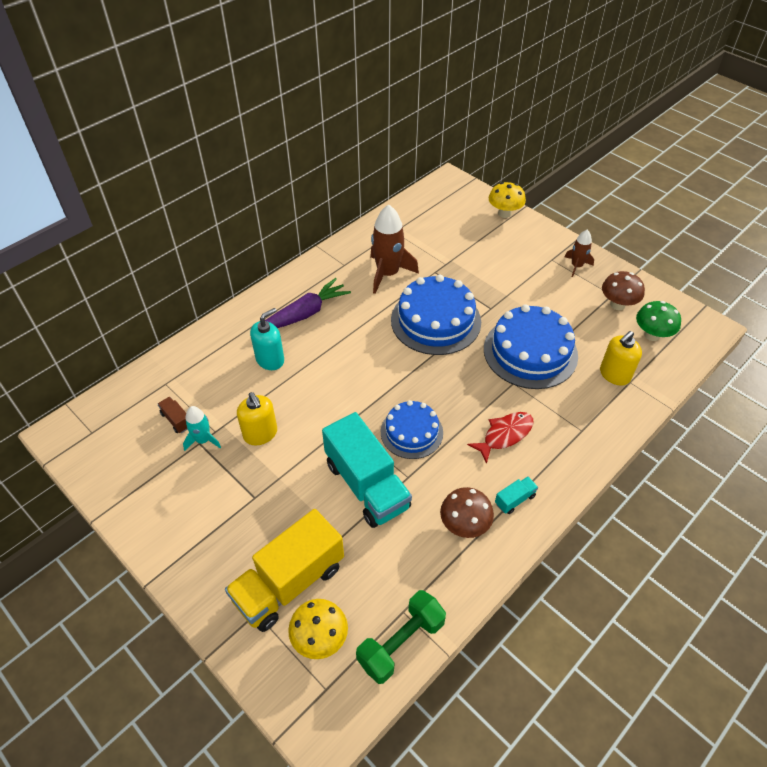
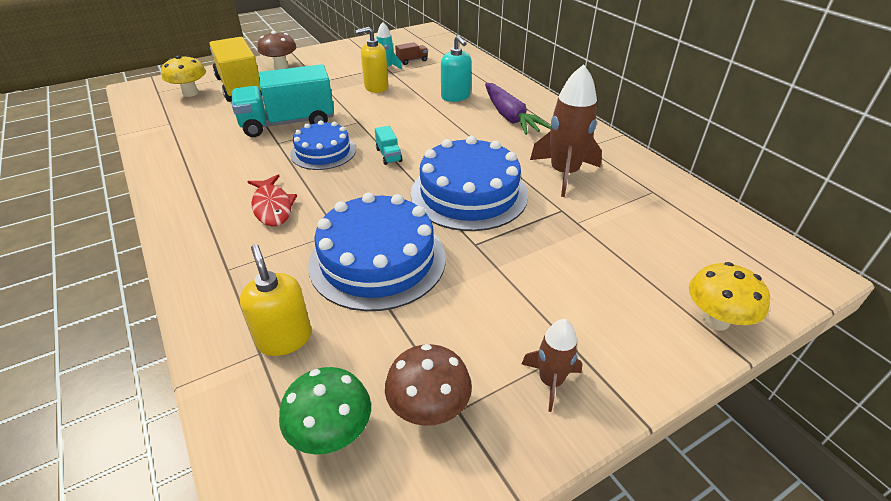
camera: 105 degrees right, 10 degrees down
(401, 643) = (149, 119): green dumbbell -> none
(464, 525) = (203, 161): brown mushroom -> brown mushroom (280, 66)
(515, 500) = (196, 195): turquoise truck -> turquoise truck (388, 155)

